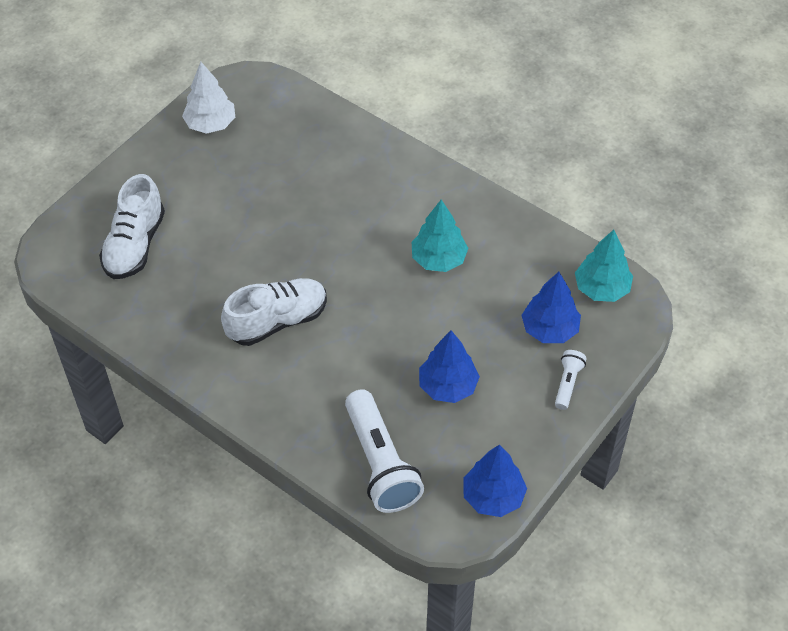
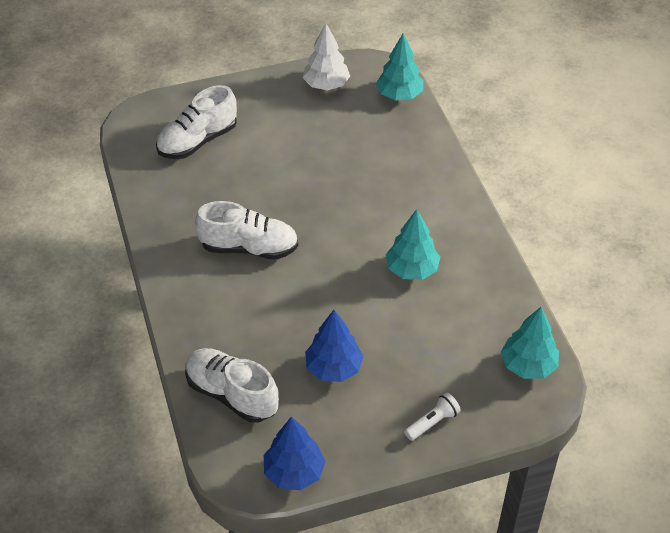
camera: 35 degrees right, 5 degrees down
(288, 99) = (399, 95): none -> turquoise tree
(381, 463) = (231, 394): white flashlight -> white shoe
(549, 329) = (455, 372): blue tree -> none

